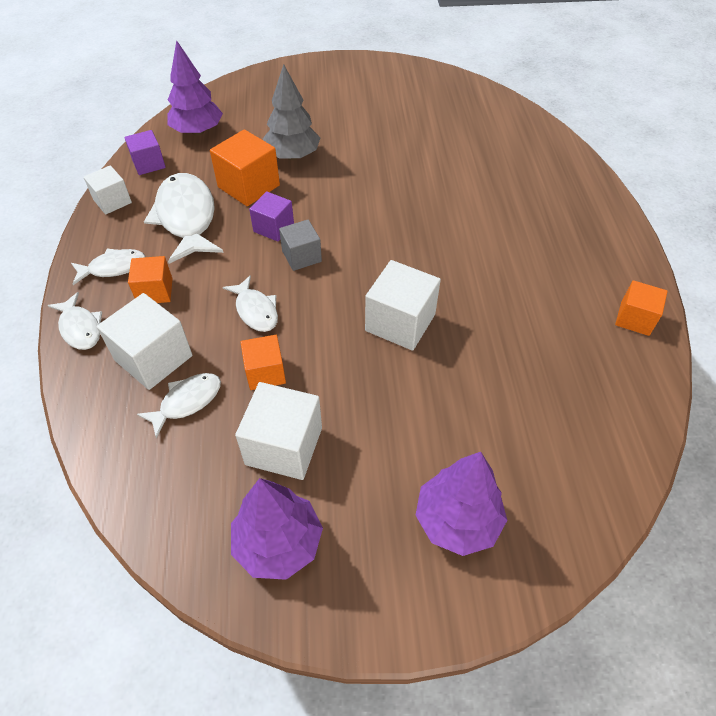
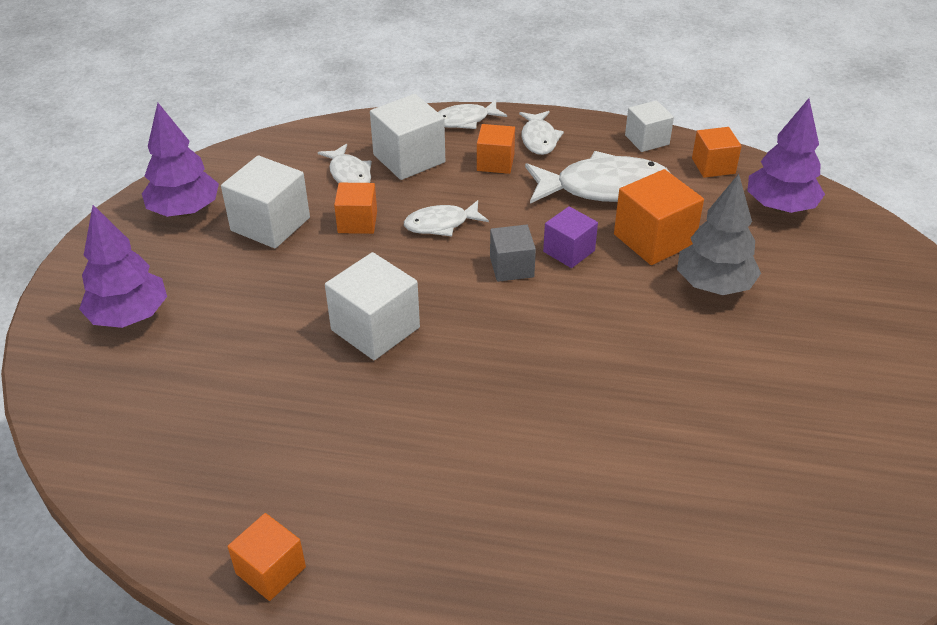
camera: 105 degrees right, 10 degrees down
(149, 164) = (713, 166): purple cube -> orange cube

